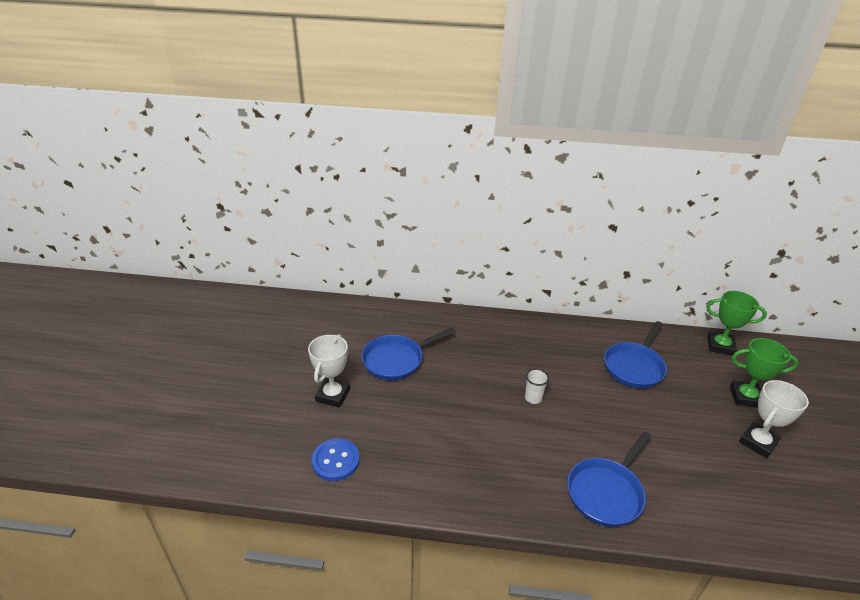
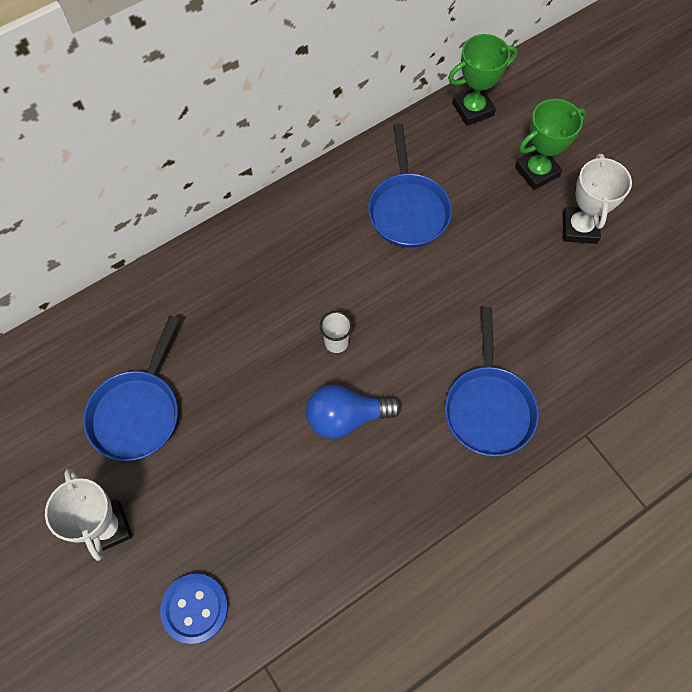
camera: 40 degrees left, 30 degrees up
(506, 435) = (346, 417): none -> blue light bulb

